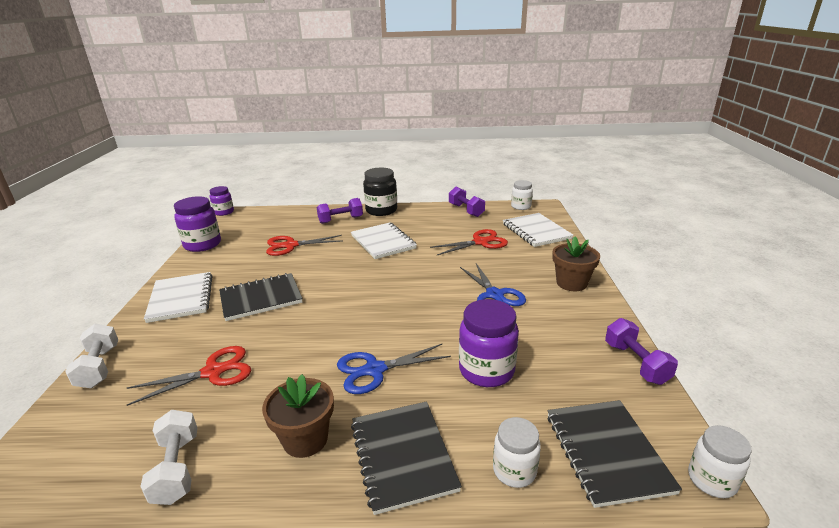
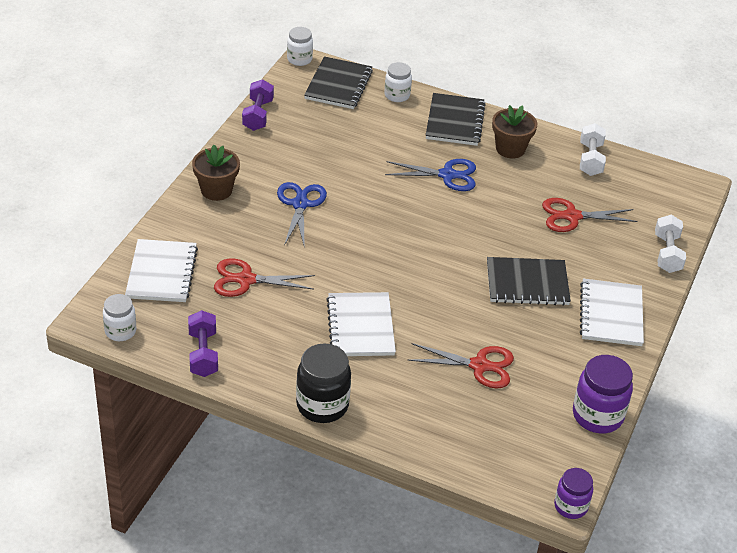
camera: 160 degrees left, 15 degrees up
(340, 220) = (393, 403): purple dumbbell -> none
(486, 370) = (366, 147): purple jar -> none

